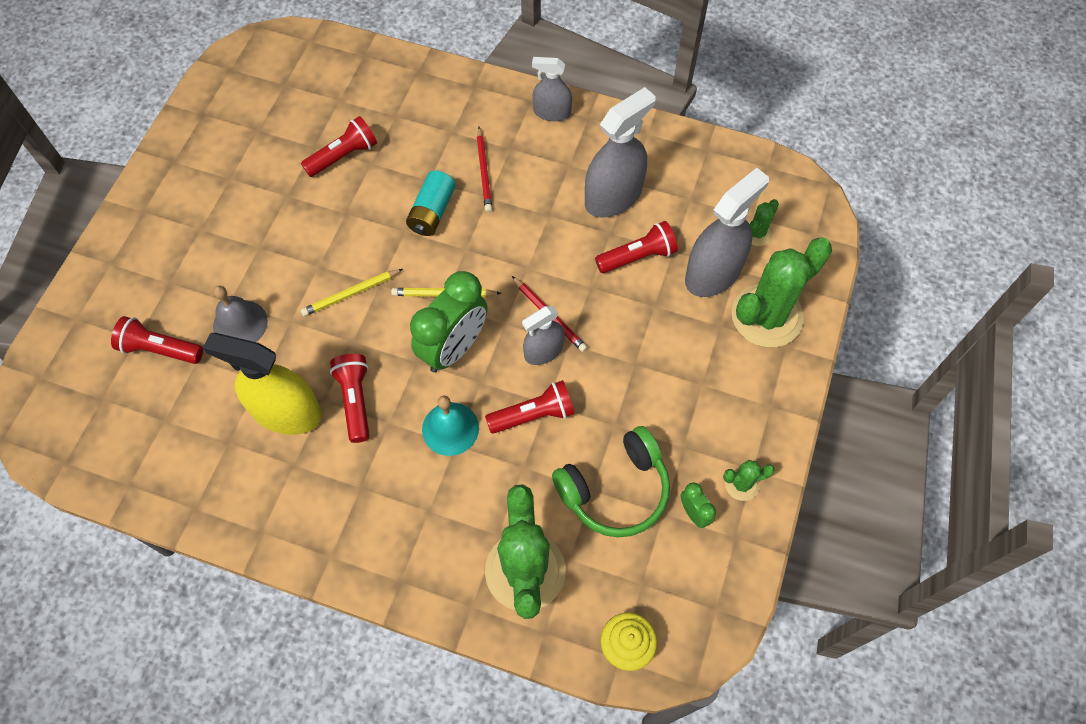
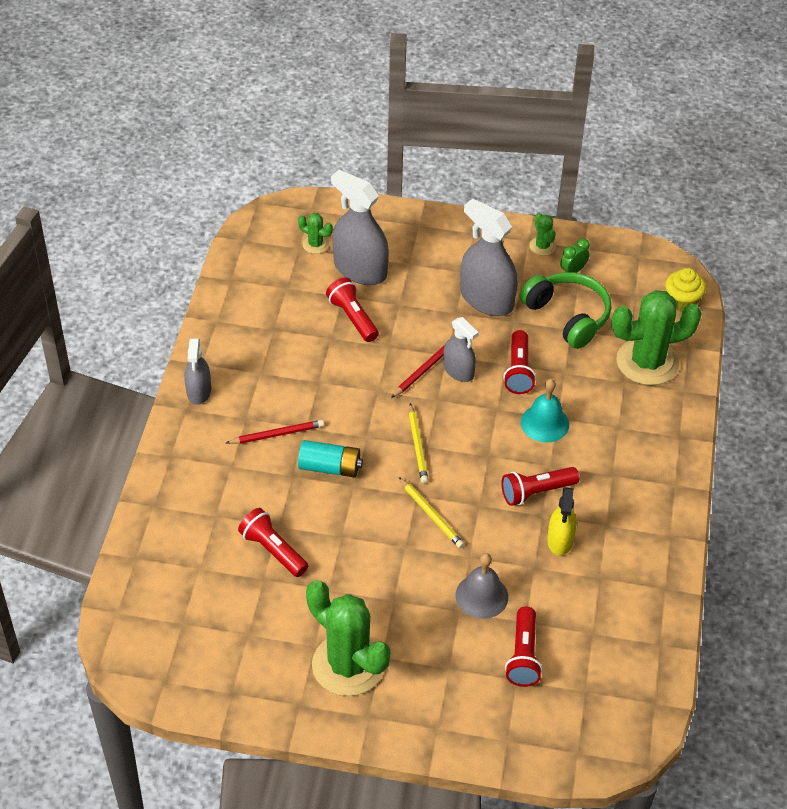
camera: 100 degrees left, 15 degrees down
(286, 412) = (560, 540): yellow spray bottle -> yellow spray bottle, size x0.59
(454, 348) = (469, 431): green clock -> none
(533, 415) = (518, 371): red flashlight -> red flashlight turned 150 degrees counterclockwise
(613, 196) = (291, 339): grey spray bottle -> grey spray bottle (486, 299)
(767, 316) = (395, 236): green cactus -> green cactus (348, 665)

